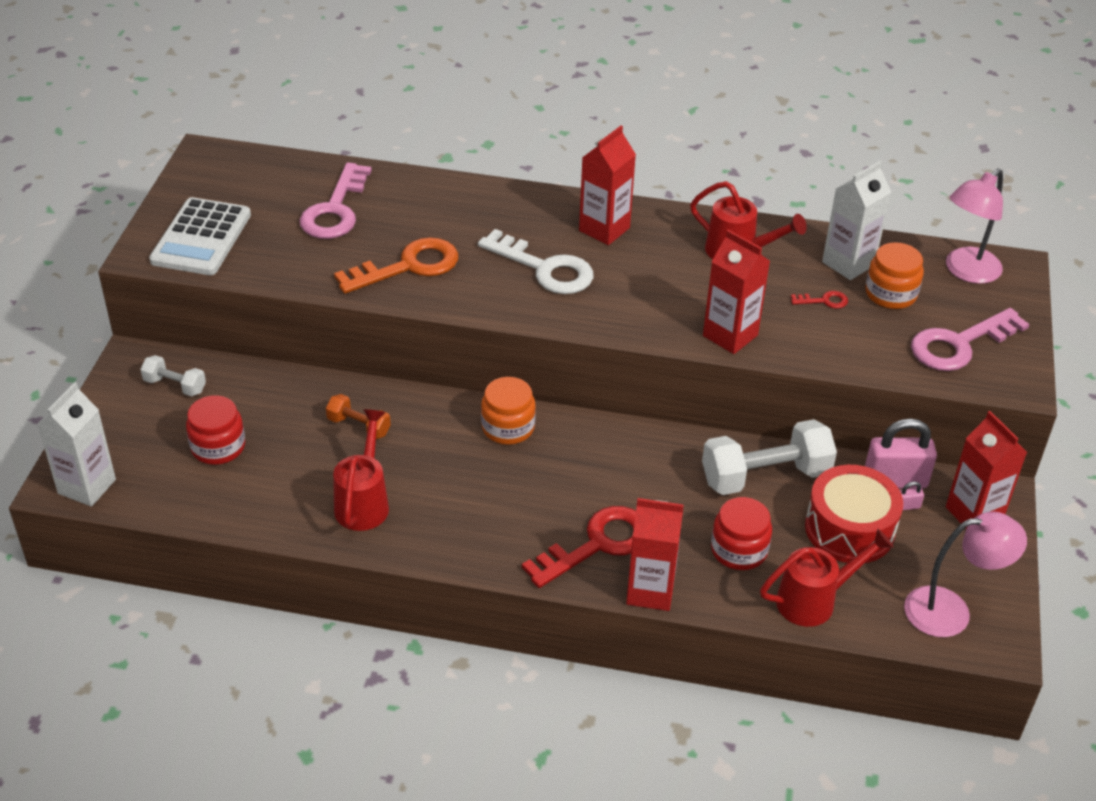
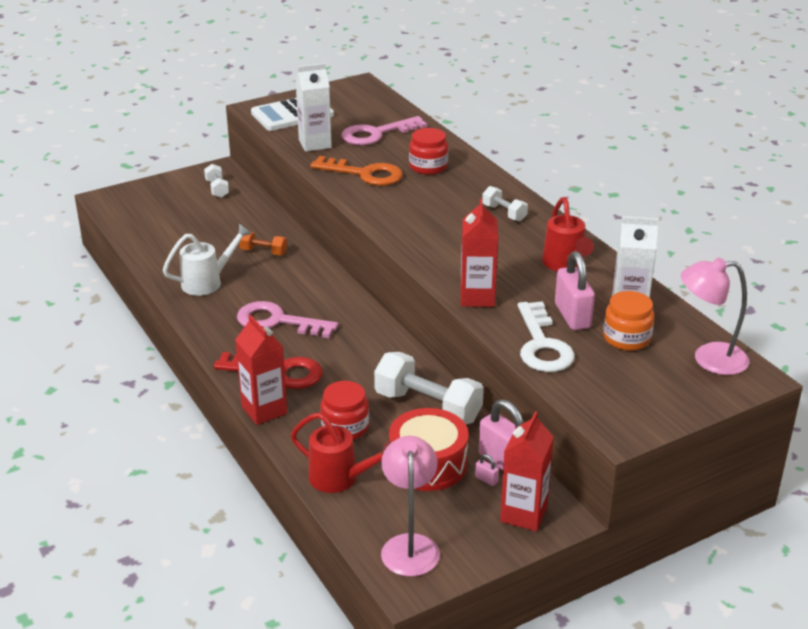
camera: 50 degrees right, 10 degrees down
(87, 486) = (114, 205): white carton -> white carton (315, 144)
(218, 447) = (190, 222): red jar -> red jar (428, 166)
(359, 426) = (263, 252): orange dumbbell -> orange dumbbell turned 60 degrees counterclockwise
(364, 502) = (207, 282): red watering can -> white watering can
(508, 427) = (332, 296): orange jar -> none
(545, 268) = (433, 212): white key -> white key (542, 345)
(604, 229) = (504, 213): red carton -> white dumbbell
(824, 301) = (572, 316): red key -> pink padlock
(951, 611) = (410, 545): pink lamp -> pink lamp turned 135 degrees counterclockwise
(959, 344) = (621, 388): pink key -> pink key (278, 321)

